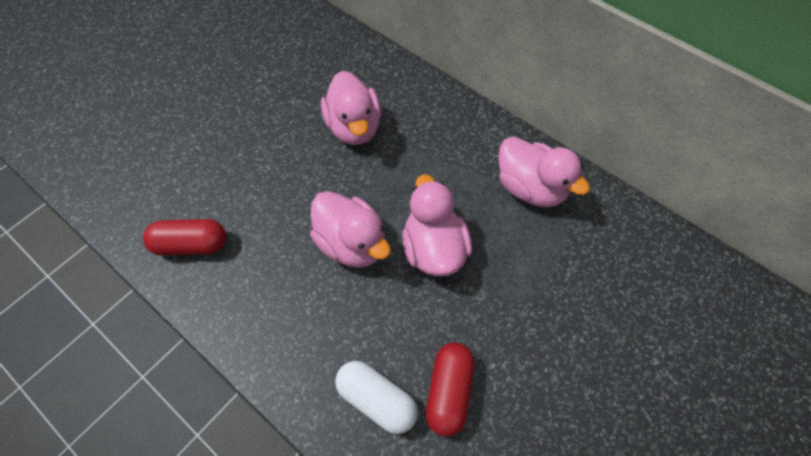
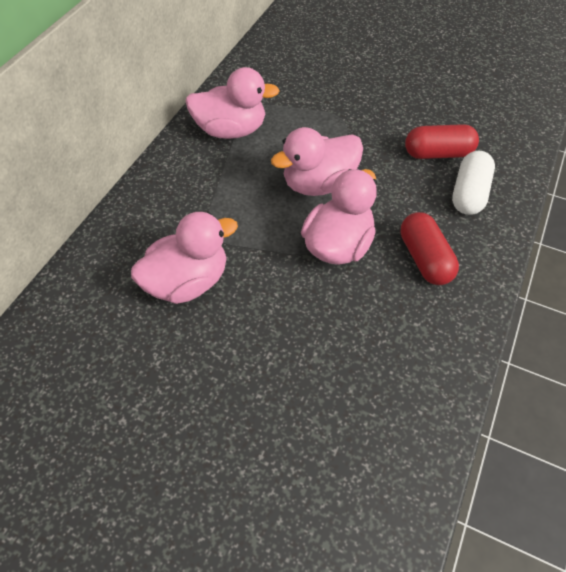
camera: 105 degrees left, 5 degrees down
(191, 244) = (401, 397): red capsule -> red capsule (424, 258)
(530, 188) = (231, 130): pink duck -> pink duck turned 60 degrees clockwise

